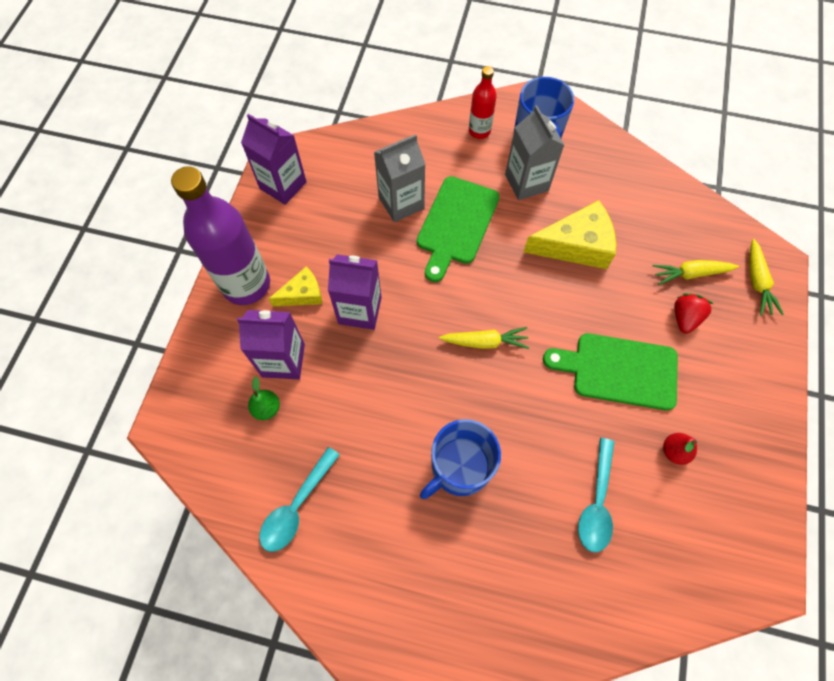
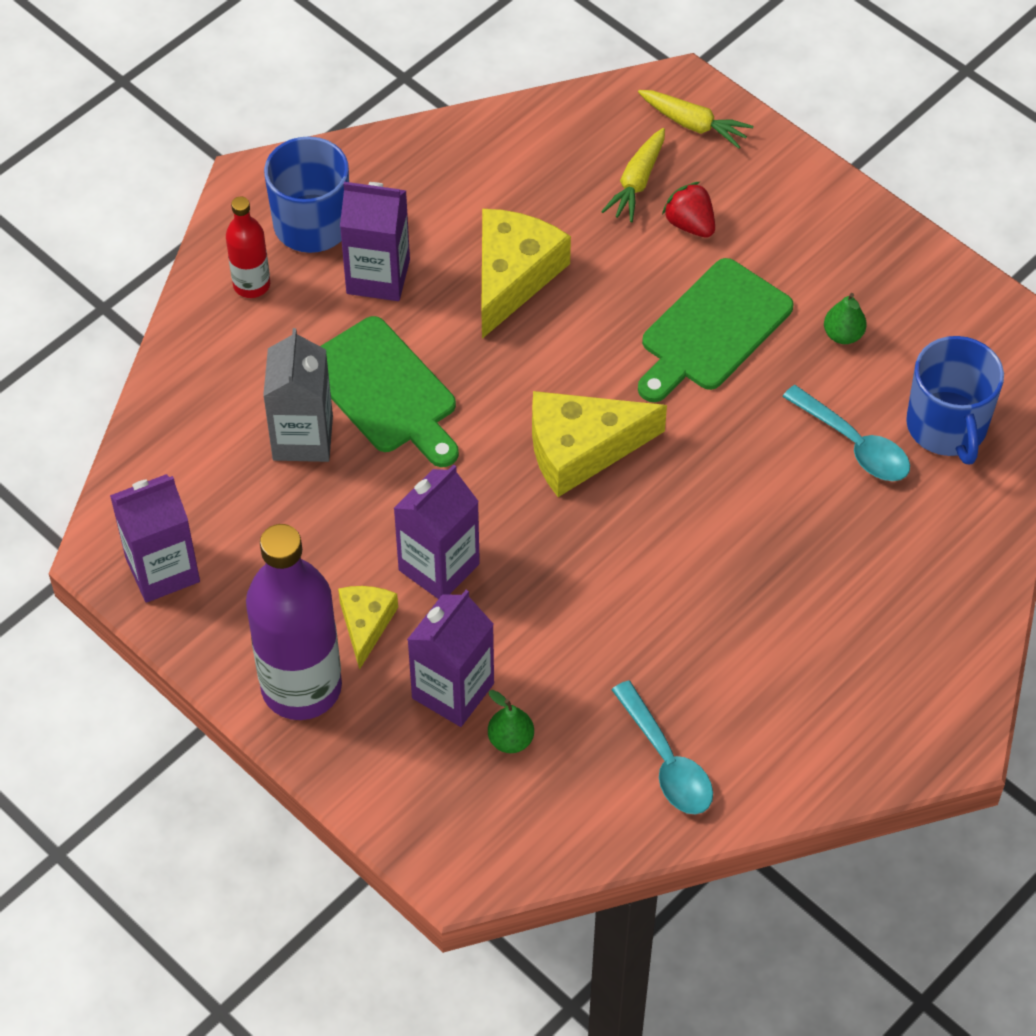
camera: 60 degrees left, 10 degrees down
(459, 467) = (727, 561): blue mug -> blue mug (947, 426)
(485, 342) = (581, 449): yellow carrot -> yellow cheese
(526, 182) = (378, 276): grey carton -> purple carton
(674, 451) = (843, 335): red pear -> green pear

